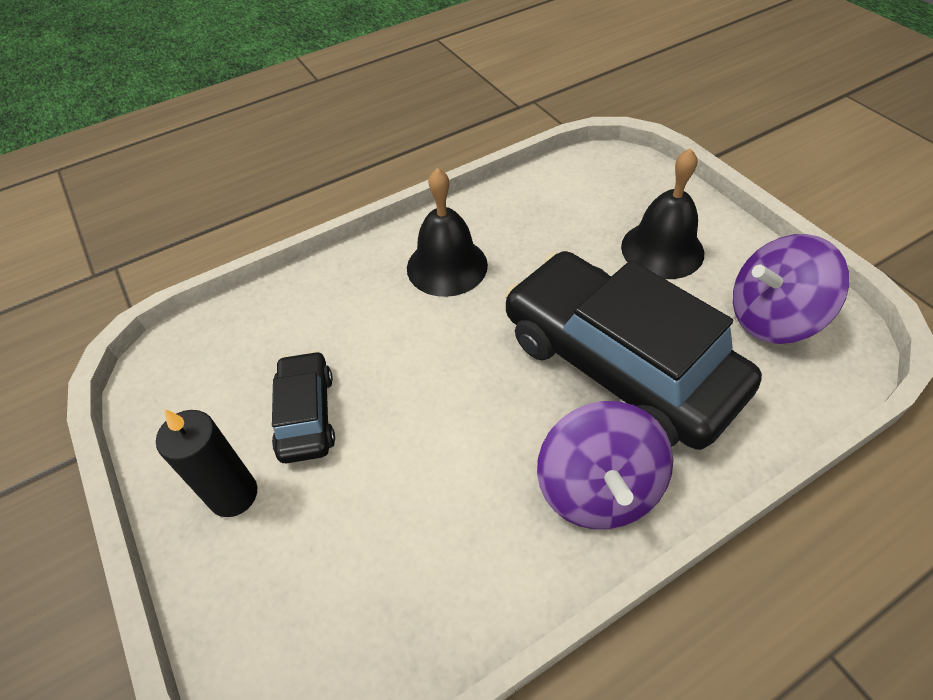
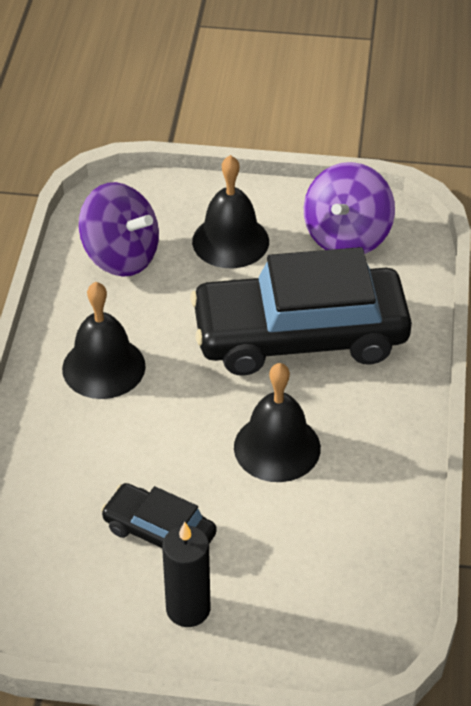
camera: 55 degrees left, 5 degrees down
(474, 435) = (277, 447): none -> black bell
(598, 489) = (378, 411): purple spinning top -> purple spinning top (121, 256)

